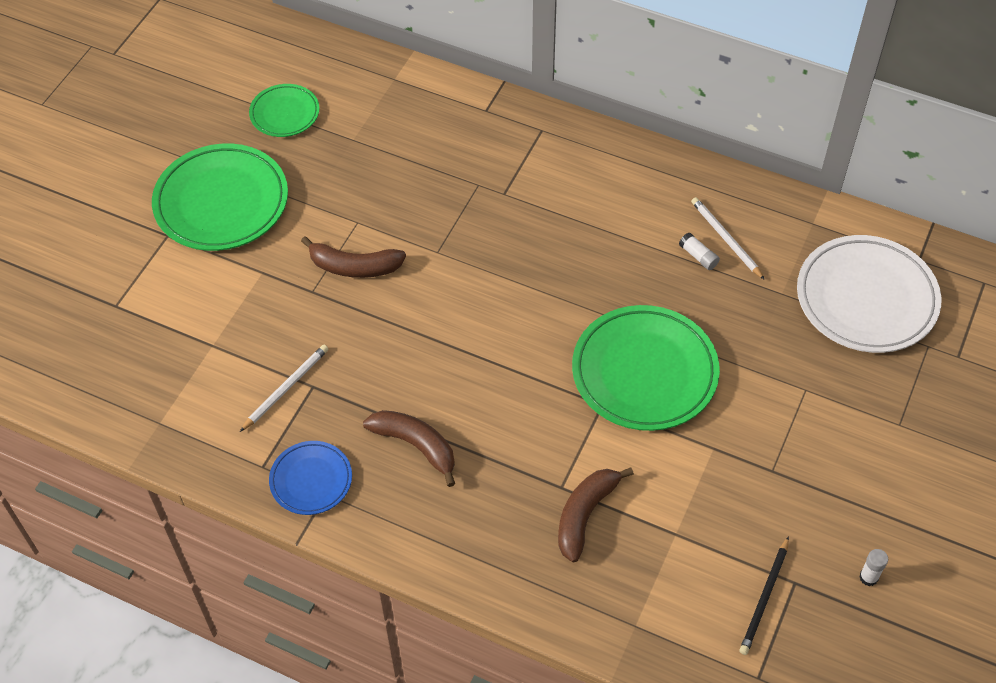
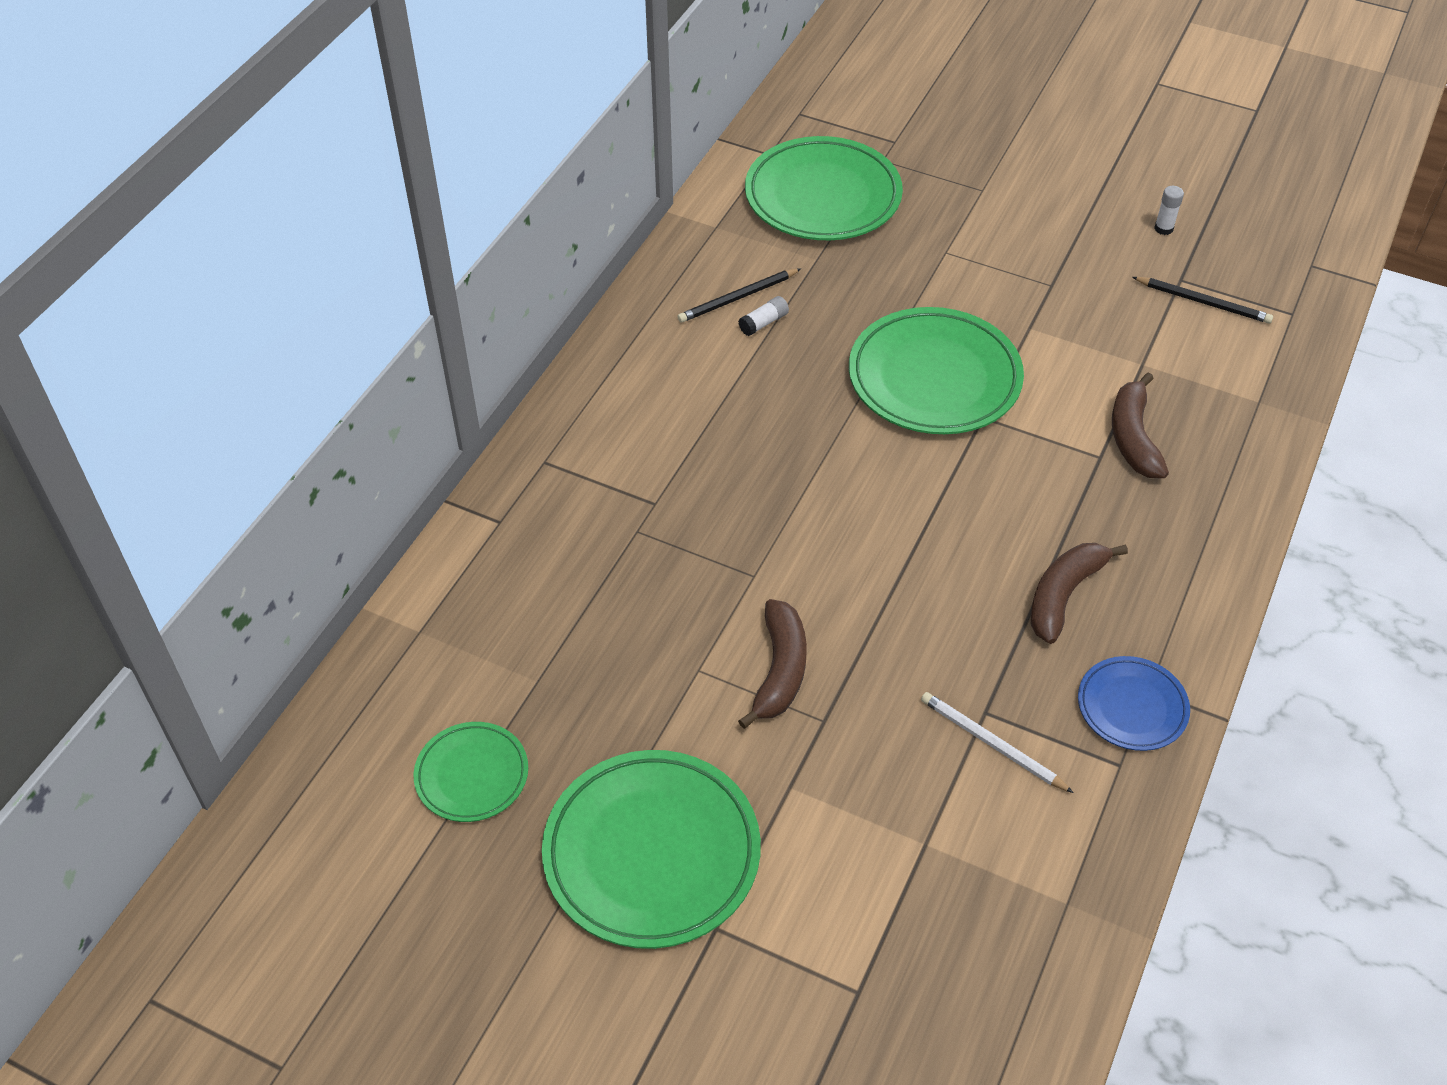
camera: 90 degrees left, 5 degrees down
(585, 515) = (1133, 437): brown banana -> brown banana turned 60 degrees clockwise
(726, 239) = (737, 298): white pencil -> black pencil
(866, 298) = (823, 196): white plate -> green plate

